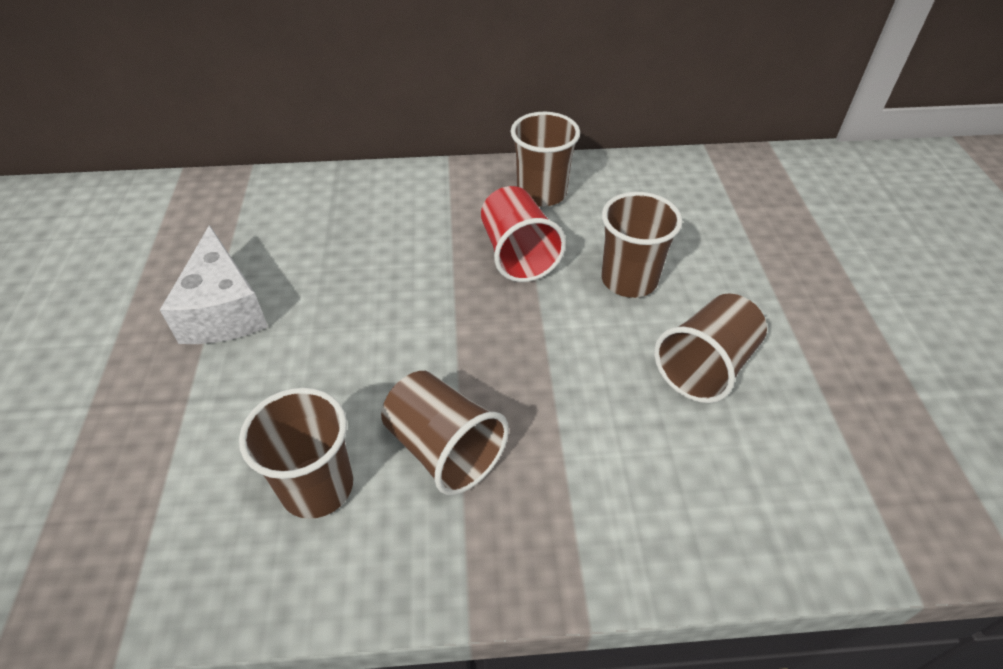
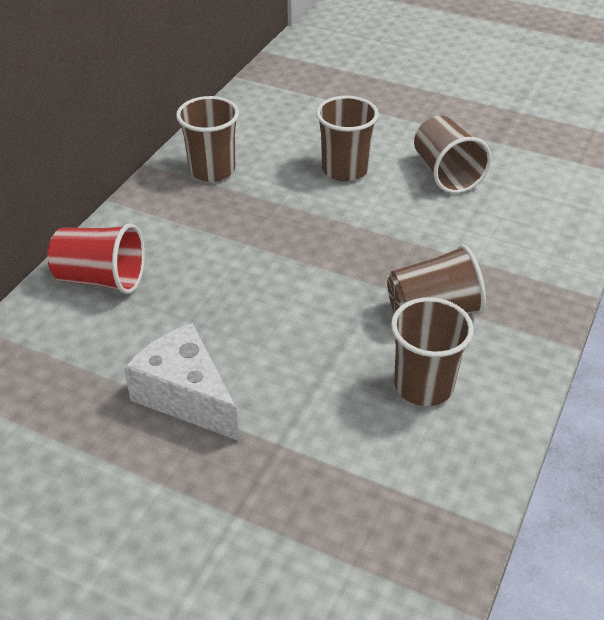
camera: 60 degrees left, 5 degrees down
(224, 310) = (186, 396): white cheese -> white cheese turned 150 degrees counterclockwise
(518, 254) = (271, 208): red cup -> red cup (101, 279)

